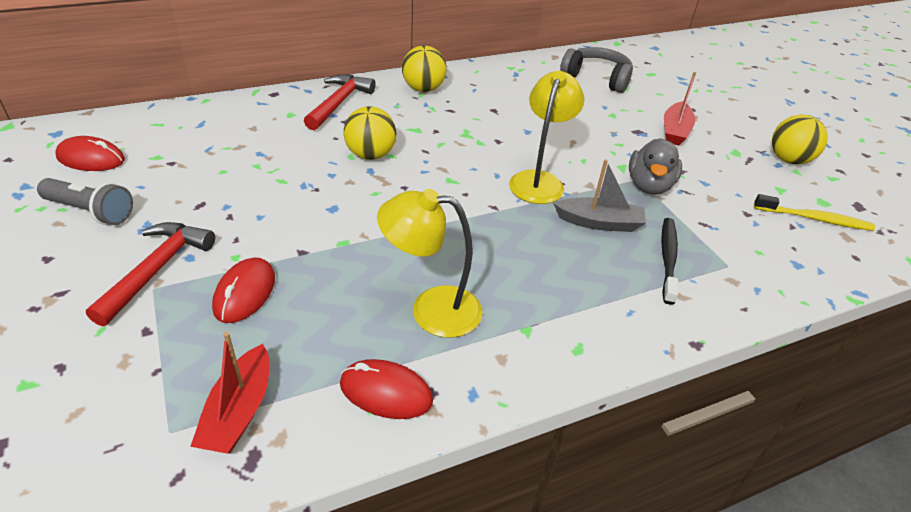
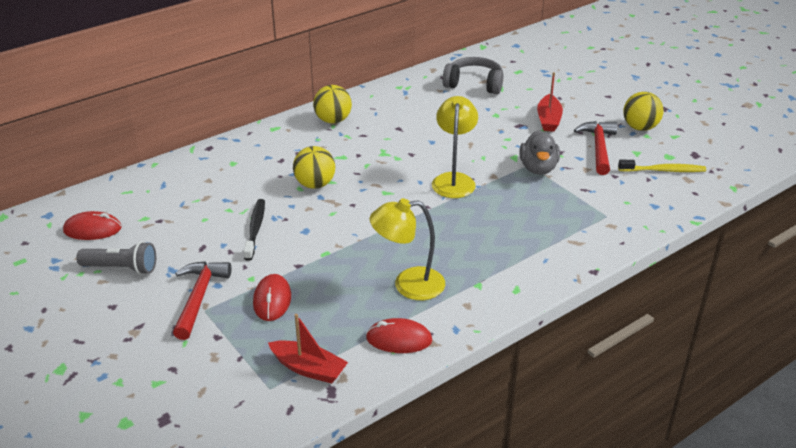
camera: 10 degrees left, 5 degrees down
(239, 411) = (309, 368): red boat -> red boat turned 60 degrees counterclockwise
(339, 103) = (268, 146): red hammer -> red hammer (598, 147)
(599, 223) = (508, 203): grey boat -> none
(667, 259) = (563, 219): black toothbrush -> black toothbrush (255, 229)

